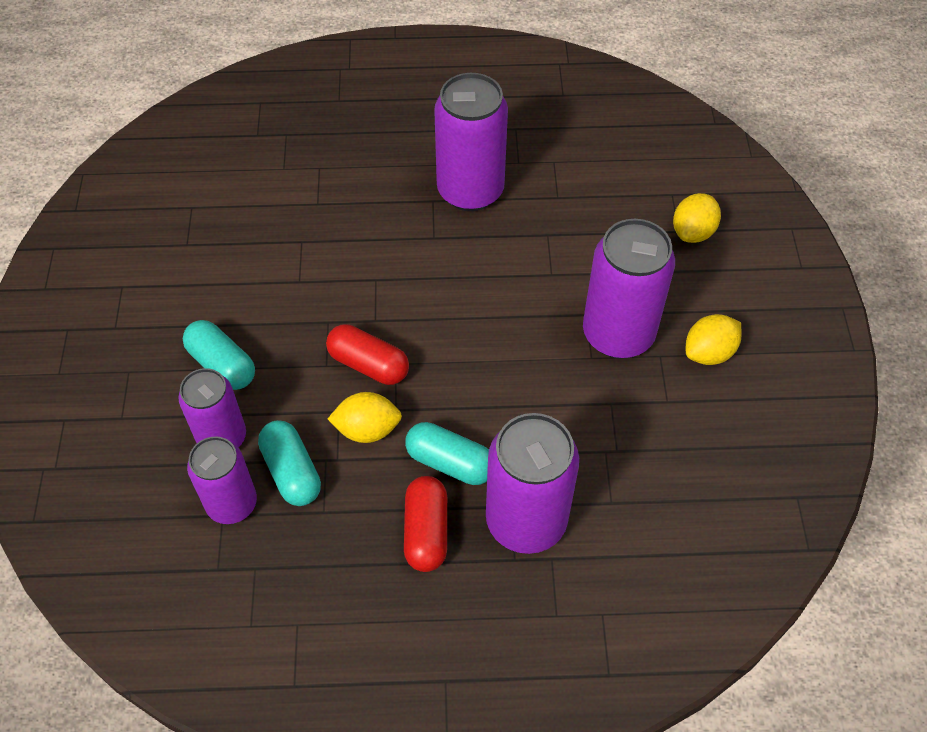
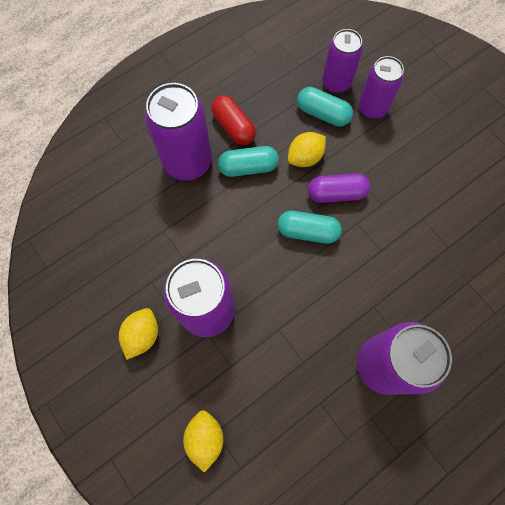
camera: 145 degrees right, 15 degrees up
(222, 365) = (411, 143): turquoise capsule -> turquoise capsule (307, 231)
(368, 364) = (336, 193): red capsule -> purple capsule

